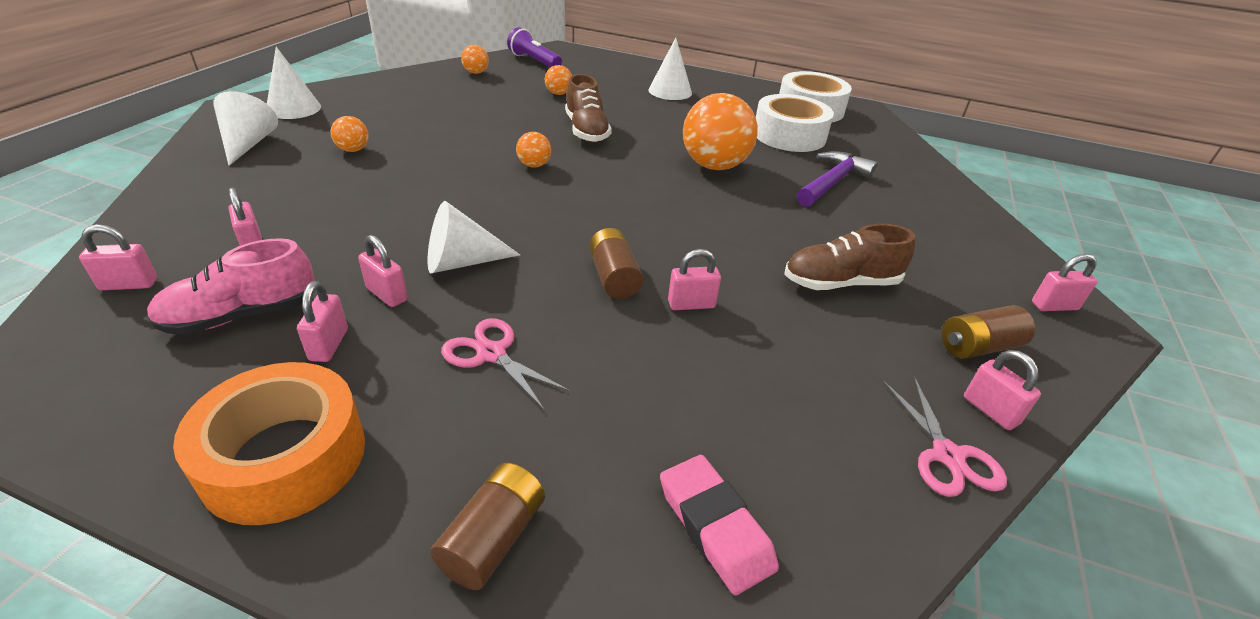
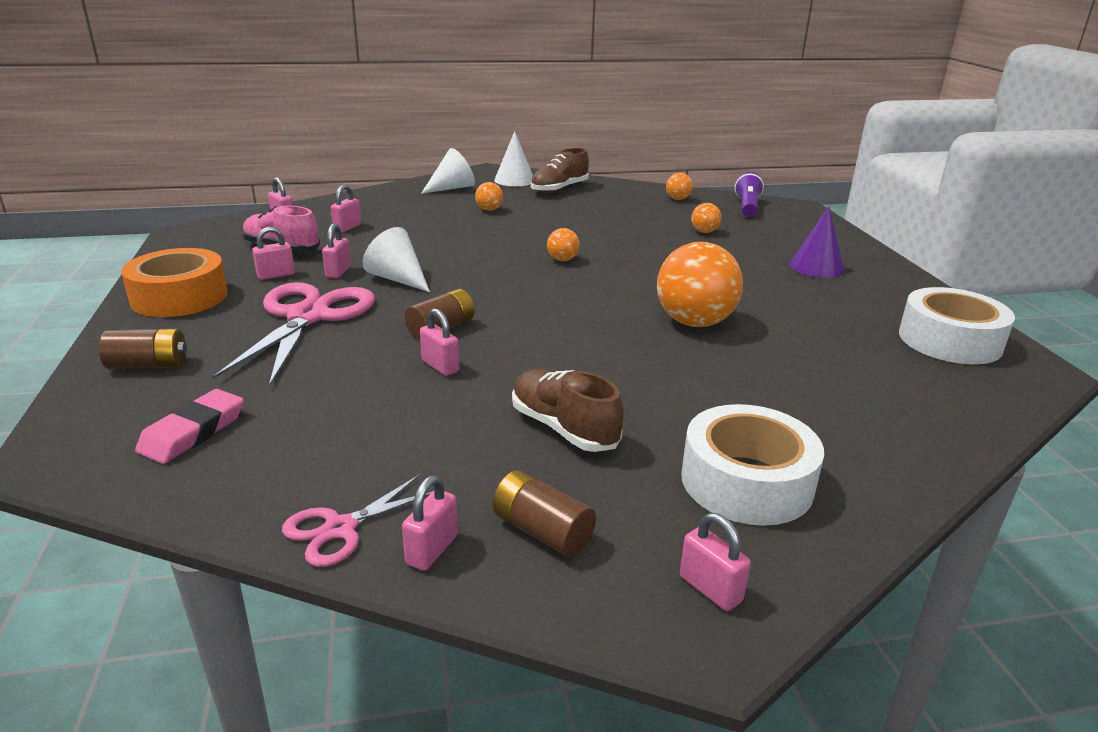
camera: 60 degrees right, 10 degrees down
(492, 354) = (308, 317): pink scissors -> pink scissors, size x1.96
(586, 131) = (657, 259): brown shoe -> brown shoe (559, 189)
(670, 91) = (816, 267): white cone -> purple cone
(789, 135) = (845, 343): white tape -> white tape (746, 482)
(832, 182) = (776, 388): purple hammer -> none

